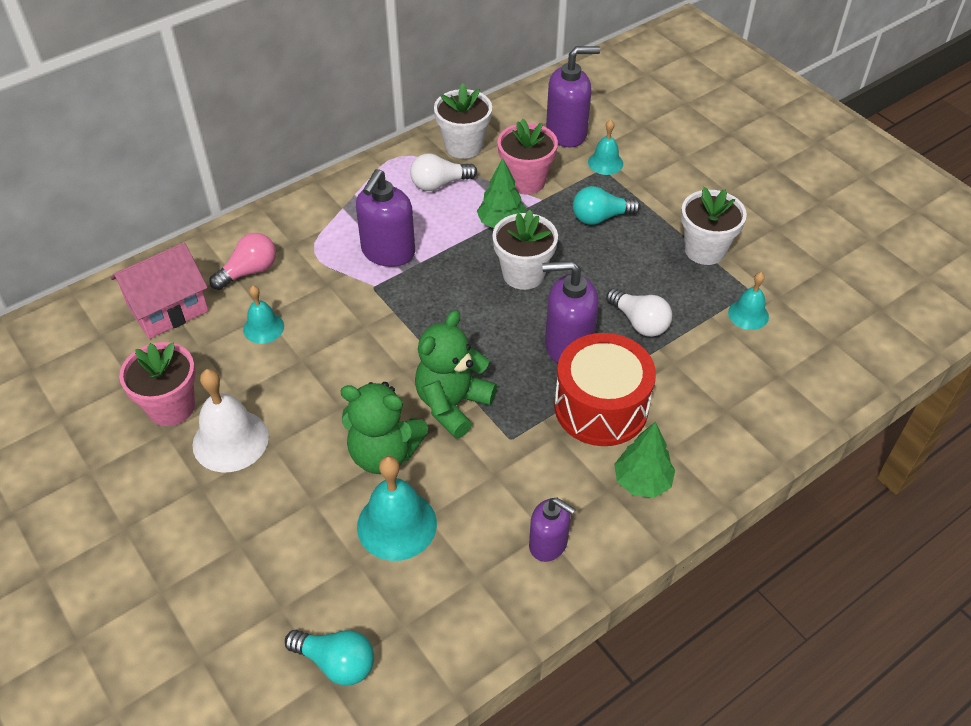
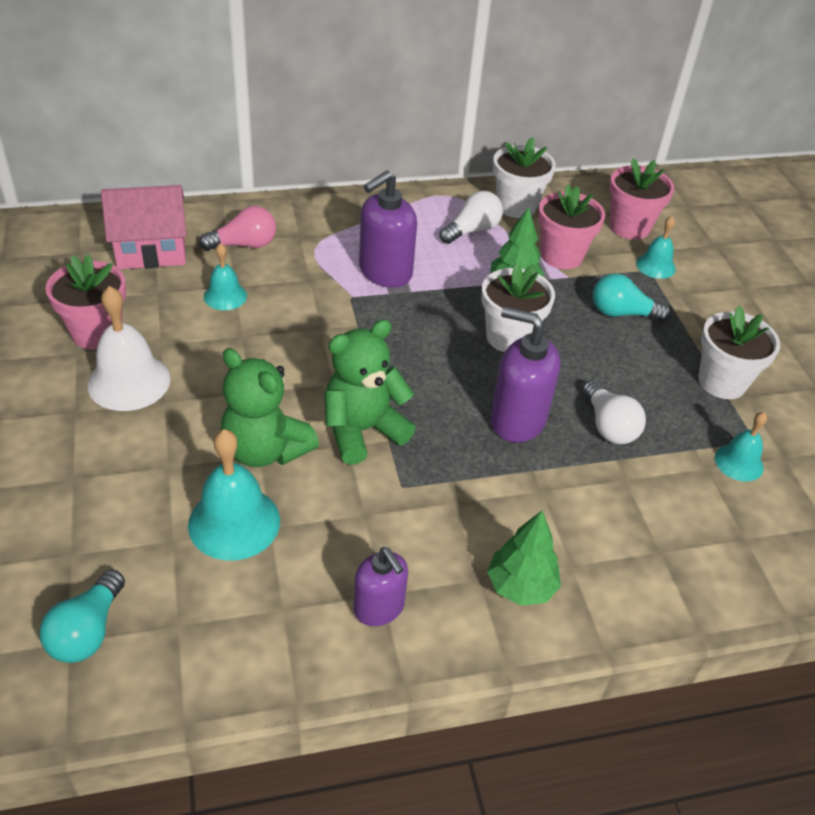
camera: 20 degrees right, 5 degrees down
(336, 662) = (87, 631): turquoise light bulb -> turquoise light bulb turned 60 degrees clockwise
(439, 184) = (472, 230): white light bulb -> white light bulb turned 135 degrees clockwise
(567, 133) = (629, 227): purple soap dispenser -> pink flower pot
(601, 407) = (518, 493): red drum -> none

